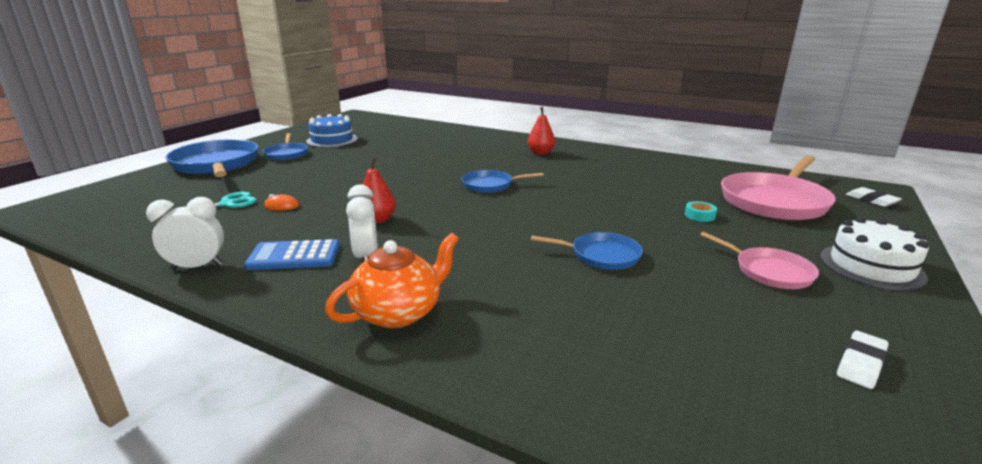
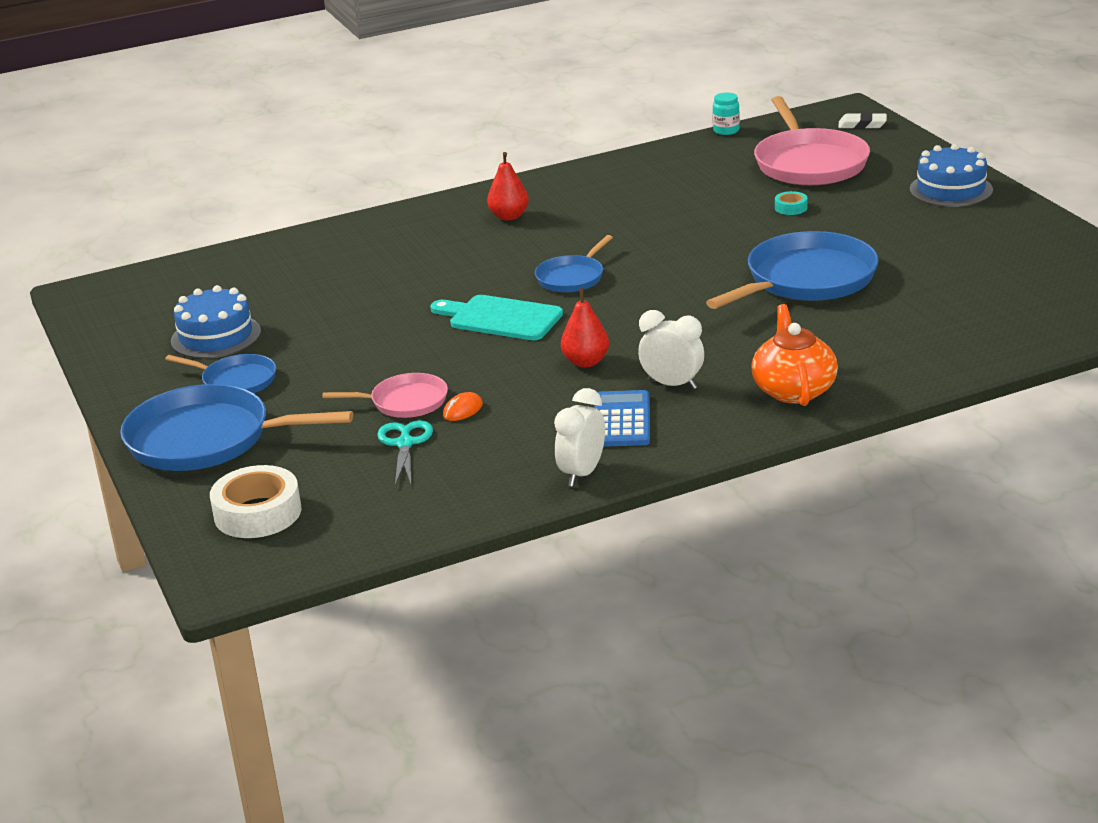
camera: 50 degrees left, 5 degrees up
(126, 194) = (257, 513): none -> white tape
(294, 256) = (622, 420): blue calculator -> blue calculator turned 150 degrees clockwise
(414, 183) = (501, 318): none -> turquoise cutting board
(601, 255) = (806, 280): blue pan -> blue pan, size x1.85
(754, 168) = (726, 131): none -> turquoise jar
(769, 271) = (912, 228): pink pan -> pink pan (405, 402)
(860, 363) = (1034, 256): white eraser -> none
(871, 266) = (951, 189): white cake -> blue cake

